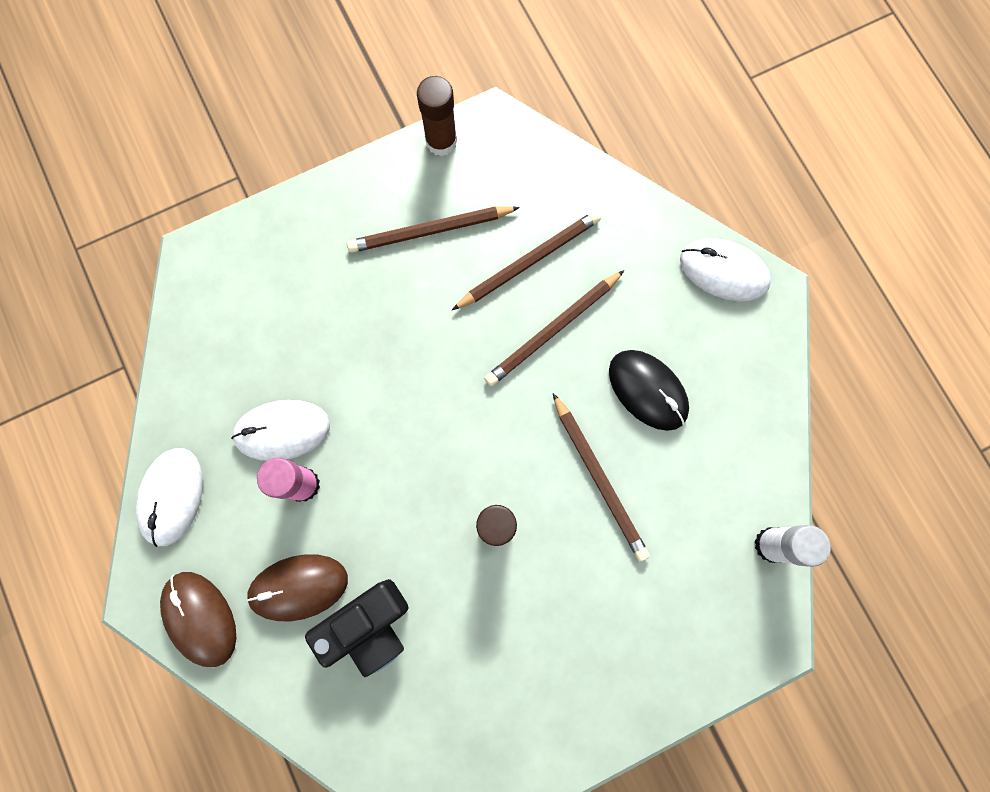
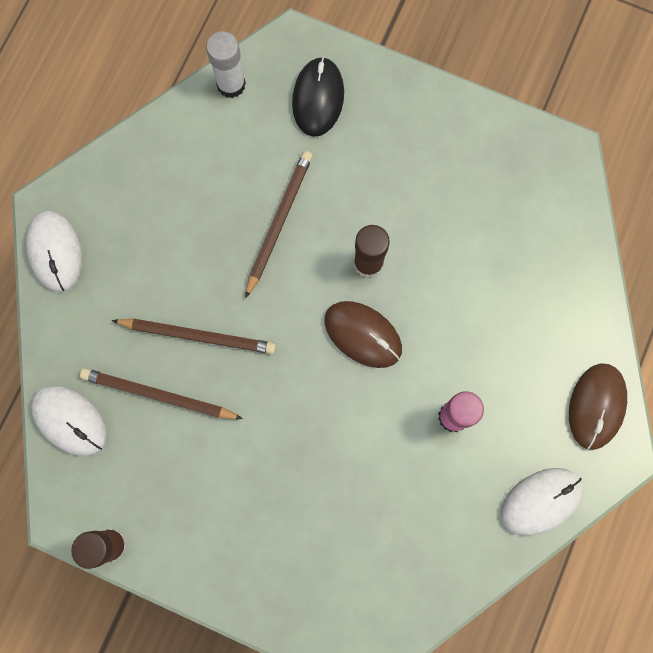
camera: 130 degrees left, 0 degrees up
(282, 431) = (430, 465): white mouse -> white mouse (70, 420)
(298, 587) = (520, 358): brown mouse -> brown mouse (363, 334)
(368, 626) = (502, 292): black camera -> none
(430, 231) = (193, 488): brown pencil -> none
(648, 390) = (189, 237): black mouse -> black mouse (318, 98)

